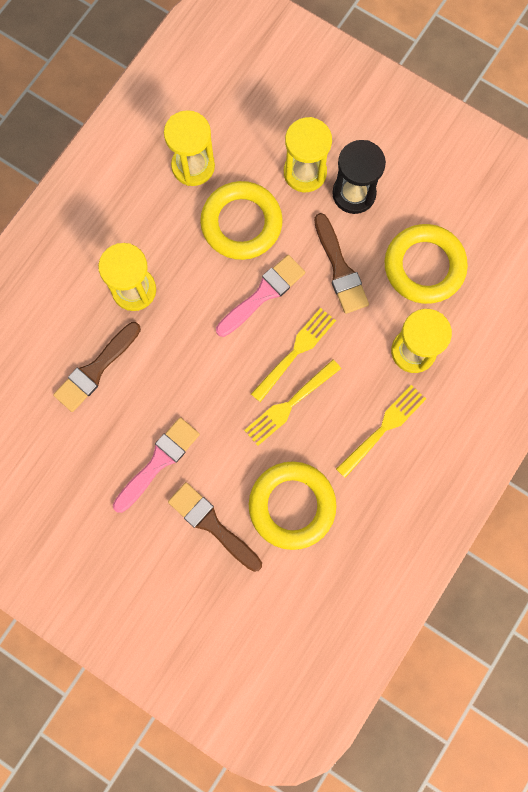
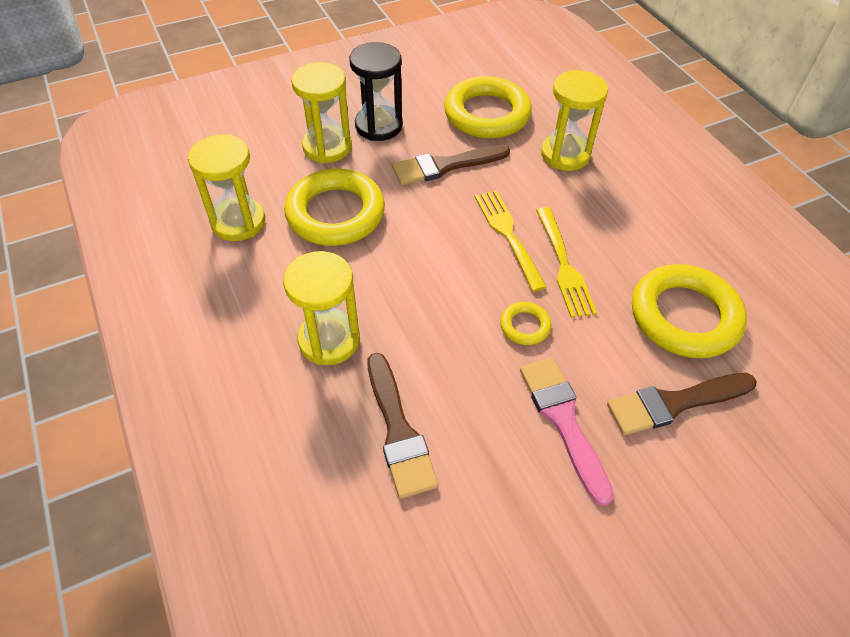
camera: 60 degrees left, 25 degrees down
(218, 404) = (525, 326): none -> yellow ring
(263, 294) = (425, 231): pink brush -> none
(340, 269) = (445, 166): brown brush -> brown brush turned 150 degrees clockwise
(383, 429) = (633, 208): yellow fork -> none

